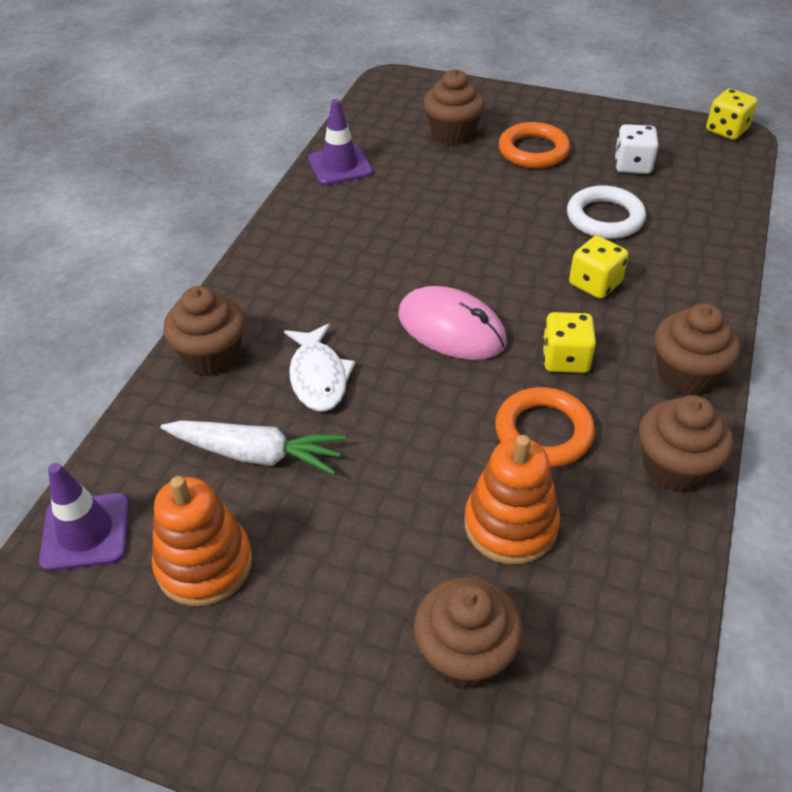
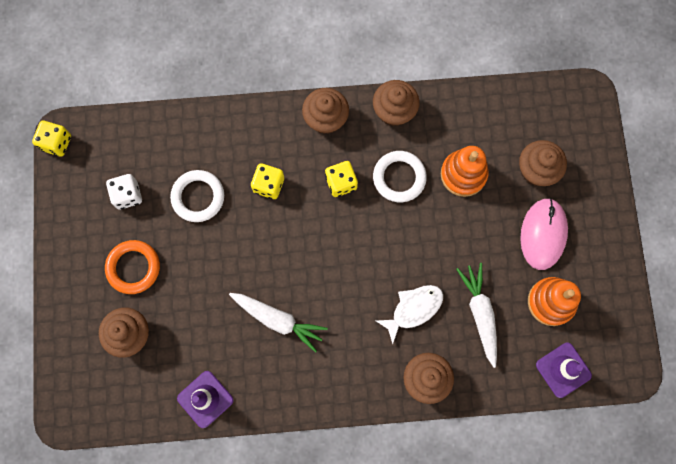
camera: 115 degrees left, 30 degrees up
(394, 242) = (278, 320): none -> white carrot
(451, 328) = (343, 252): pink mouse -> pink mouse (543, 234)
(543, 432) = (399, 177): orange ring -> white ring

